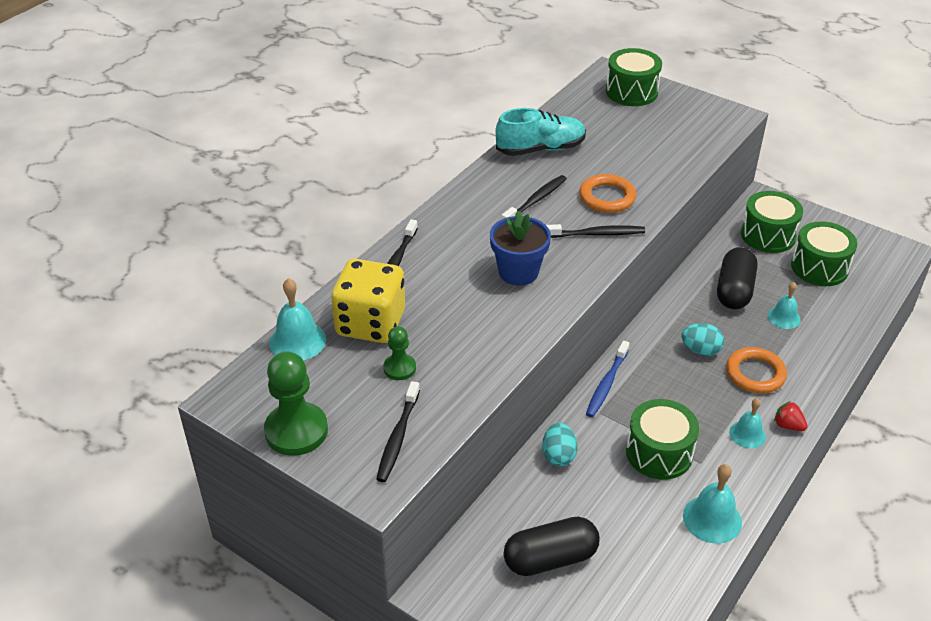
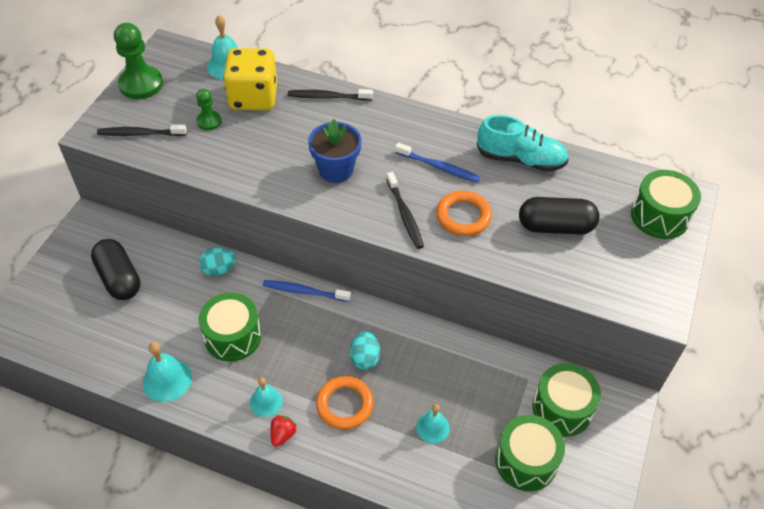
camera: 75 degrees right, 10 degrees up
(535, 201) = (438, 167): black toothbrush -> blue toothbrush
(540, 149) = (520, 159): turquoise shoe -> turquoise shoe turned 45 degrees counterclockwise
(734, 290) = (459, 381): black capsule -> black capsule (555, 227)

